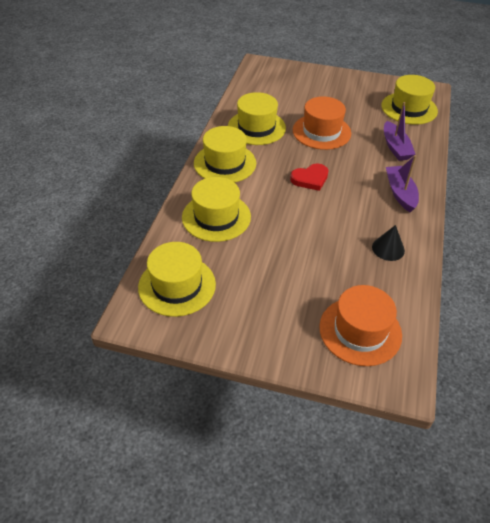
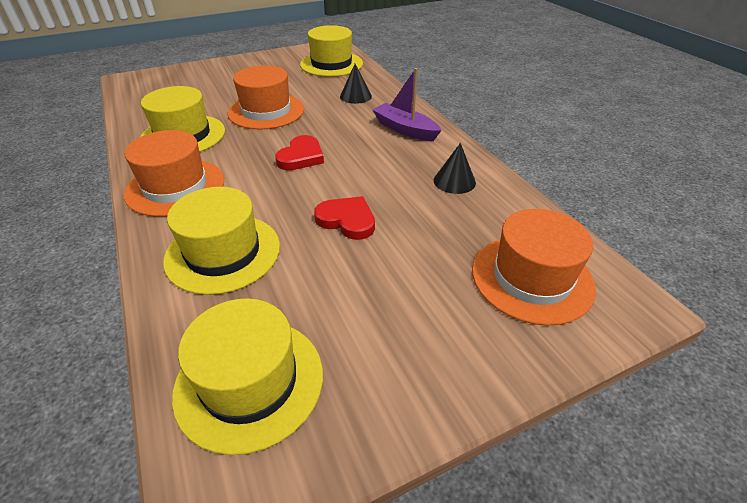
camera: 40 degrees left, 5 degrees down
(225, 163) = (175, 187): yellow hat -> orange hat
(294, 236) = (347, 220): none -> red heart
(395, 147) = (355, 96): purple boat -> black cone

